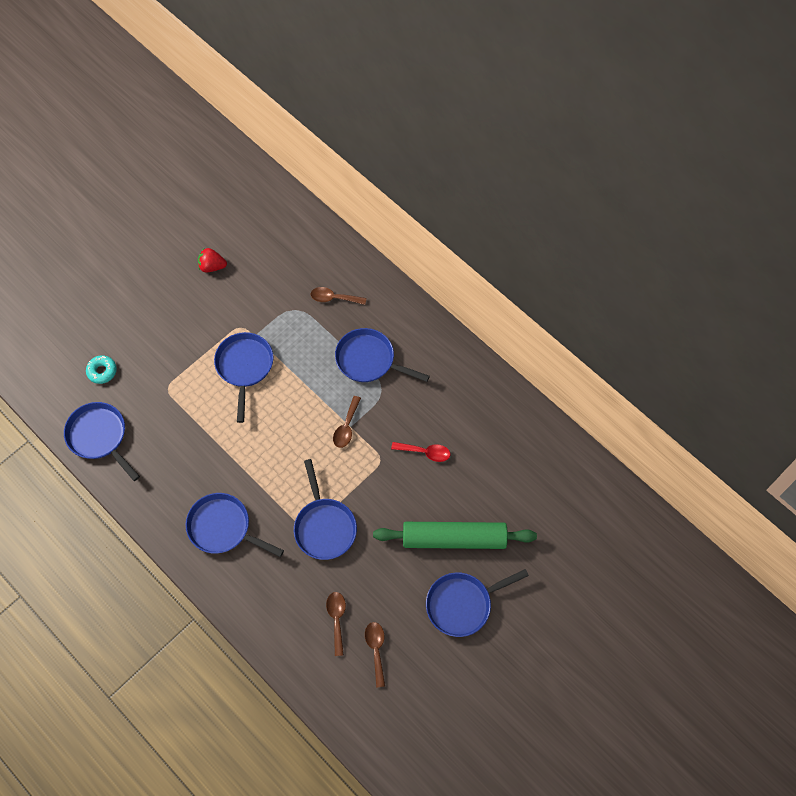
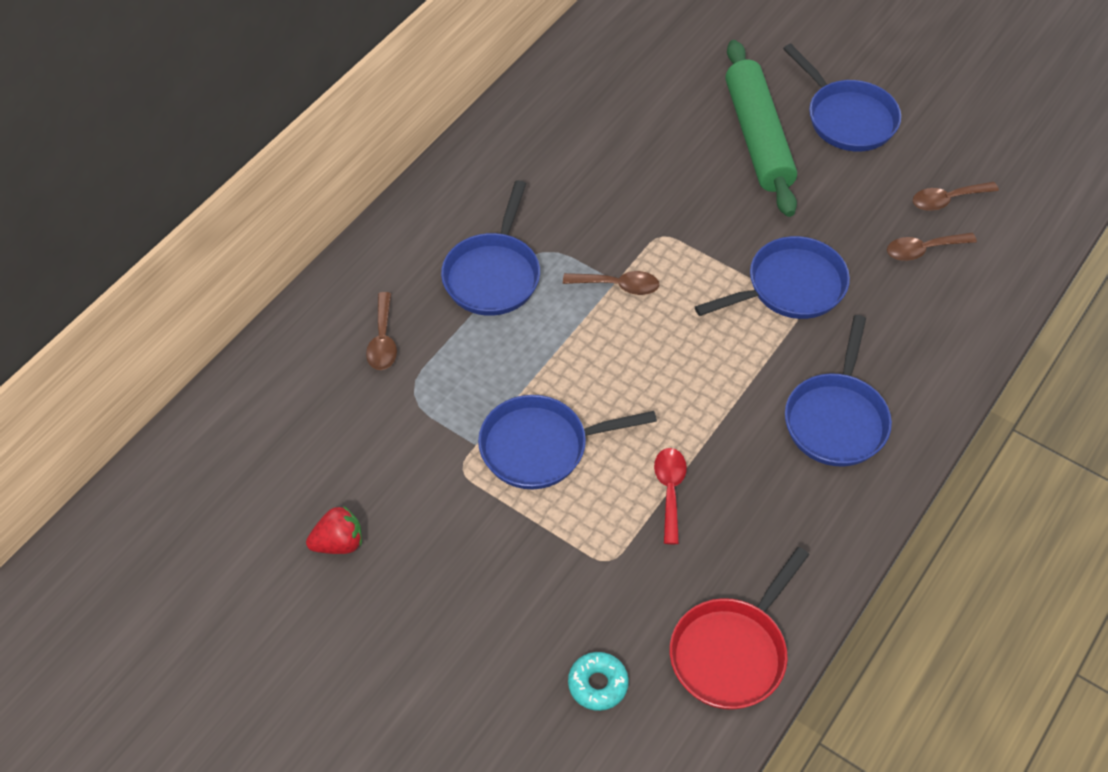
camera: 100 degrees left, 10 degrees down
(99, 437) = (731, 652): blue pan -> red pan
(212, 266) = (338, 543): red strawberry -> red strawberry turned 105 degrees counterclockwise
(425, 452) = (635, 184): red spoon -> red spoon (670, 490)

